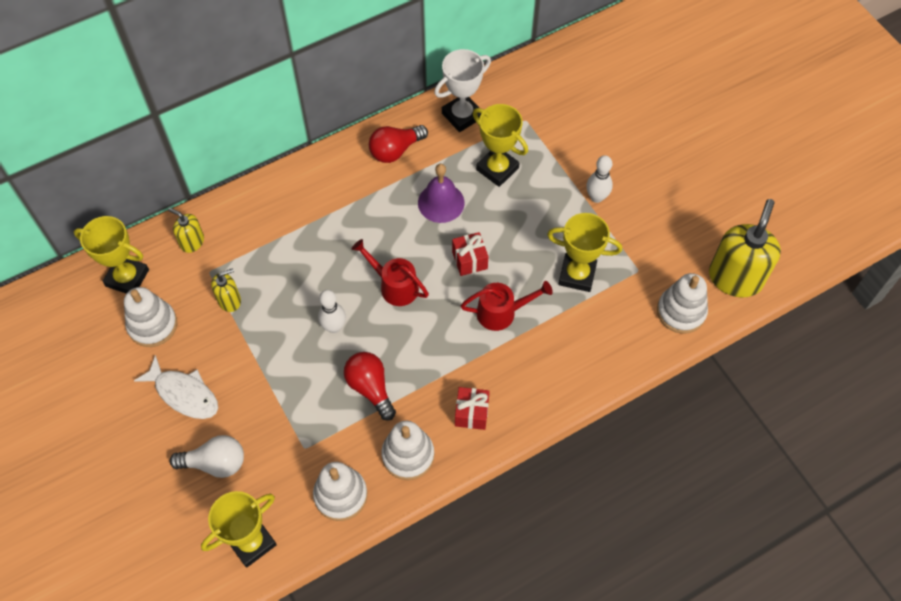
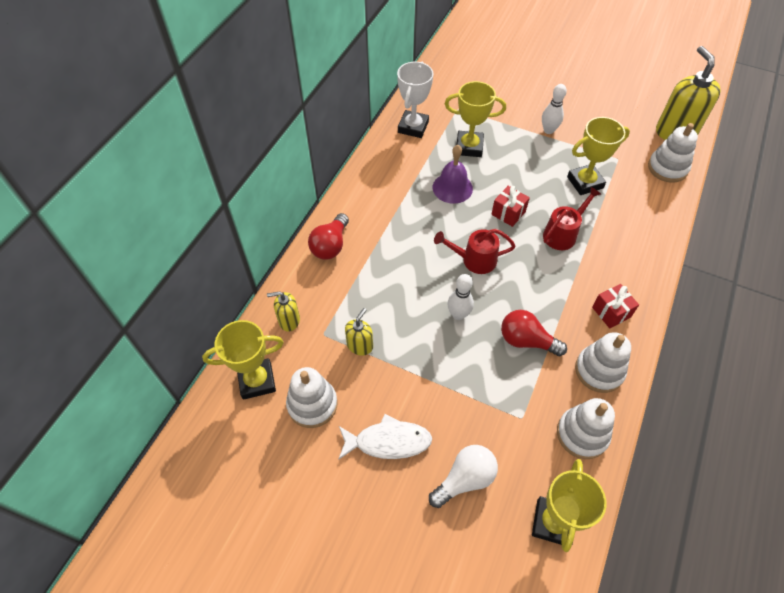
camera: 35 degrees left, 5 degrees down
(395, 150) = (388, 172): red light bulb -> red light bulb (330, 245)

